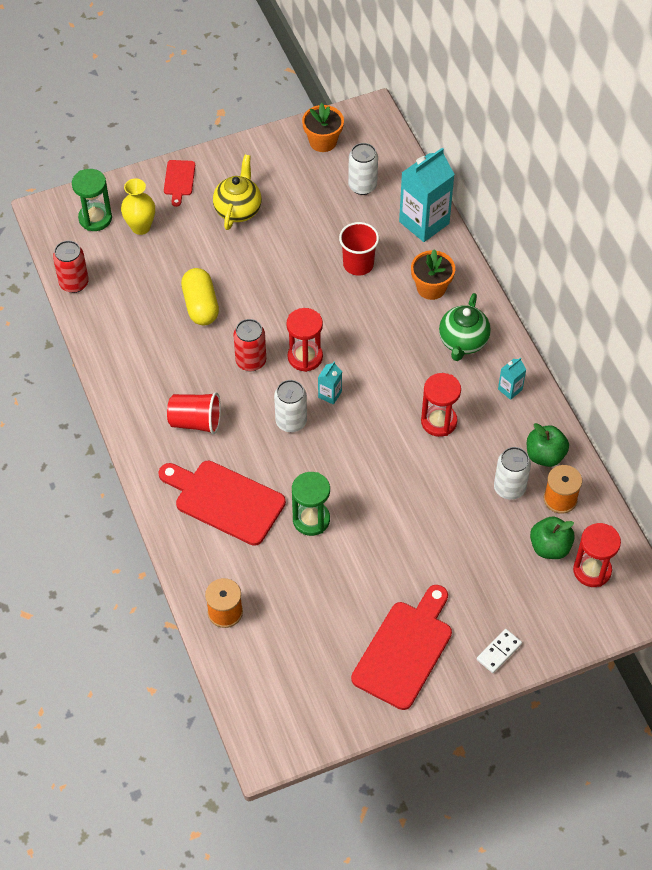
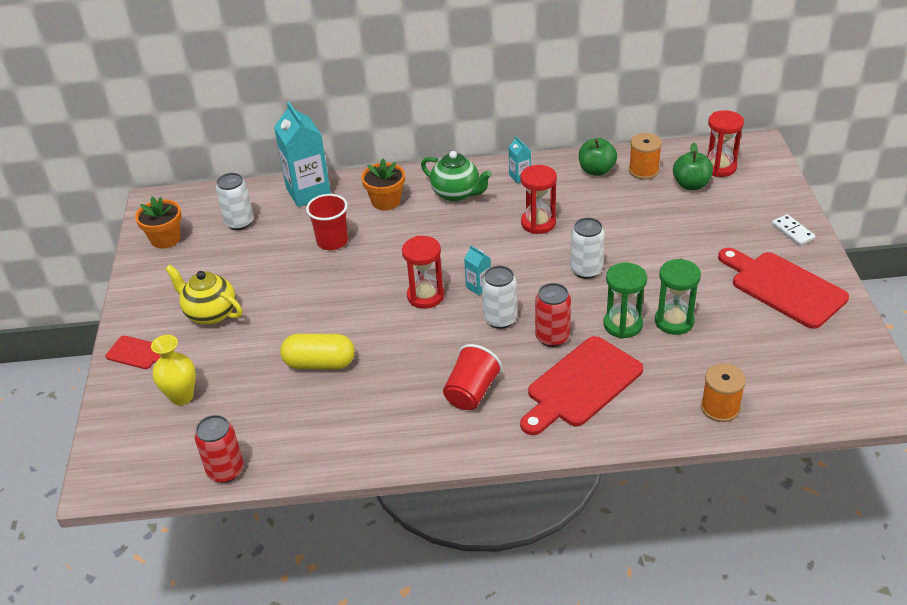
camera: 70 degrees left, 15 degrees down
(95, 218) = (142, 436): green hourglass -> green hourglass (674, 321)
(251, 361) = (412, 336): red can -> red can (552, 337)
(509, 488) = (624, 195): white can -> white can (586, 270)

